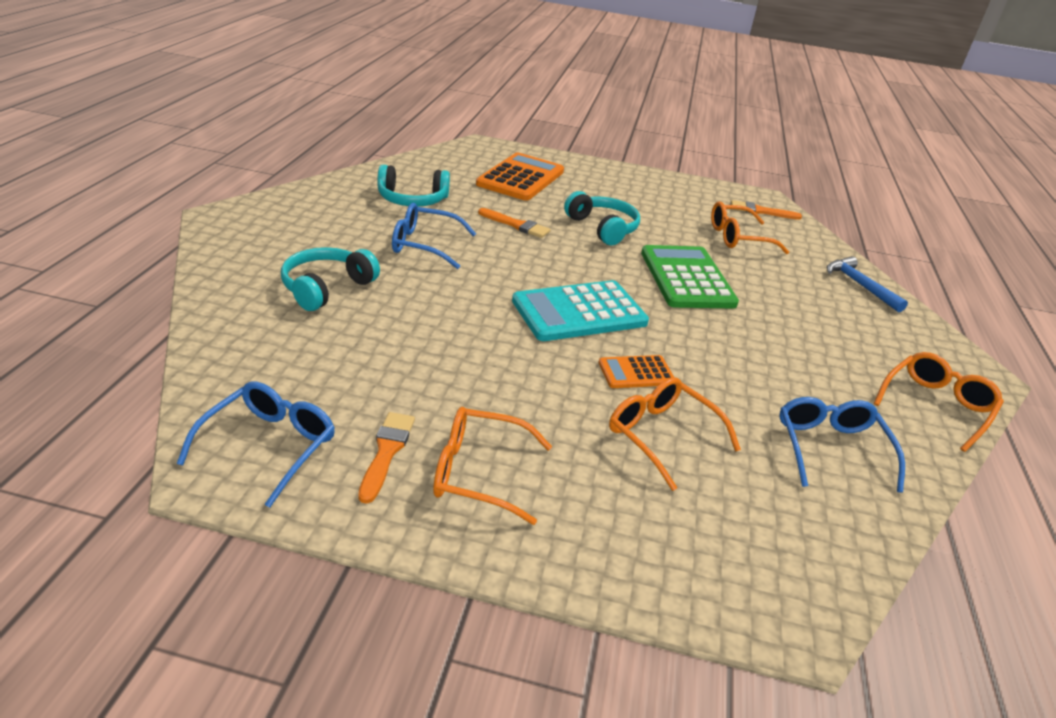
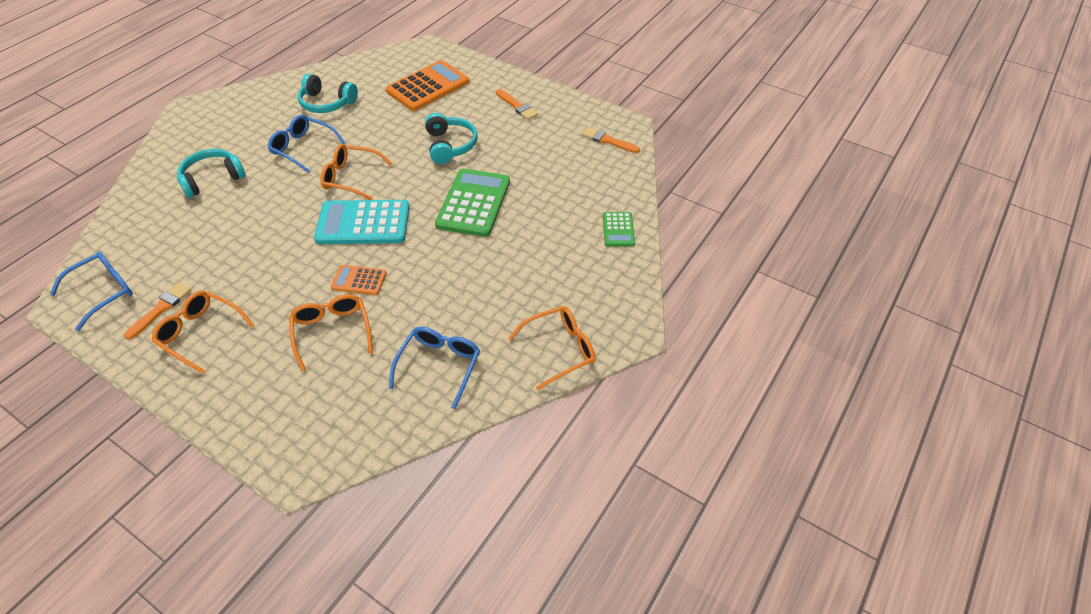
camera: 25 degrees right, 15 degrees up
(516, 225) = (384, 136): orange brush -> orange brush (517, 106)
(738, 237) = (557, 167): orange glasses -> orange glasses (351, 178)
(860, 285) = (618, 229): blue hammer -> green calculator

